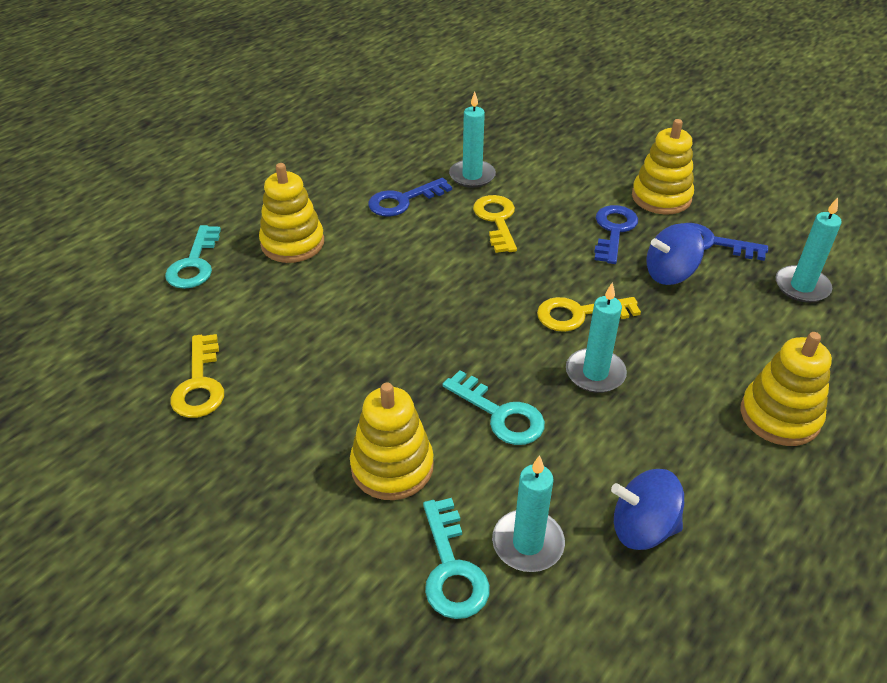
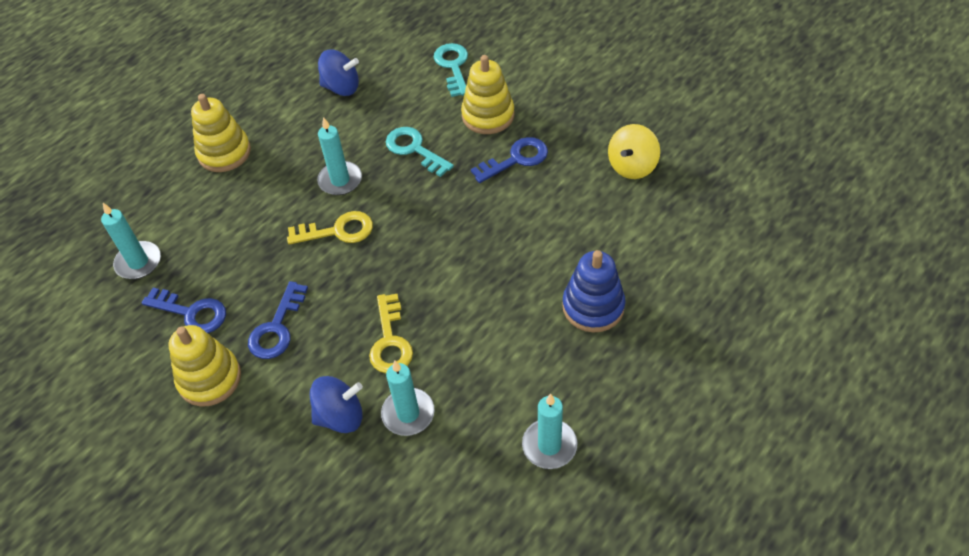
camera: 175 degrees left, 10 degrees up
(194, 264) = (680, 279): turquoise key -> none
(199, 384) = (632, 166): yellow key -> yellow spinning top
(292, 243) = (593, 306): yellow stacking toy -> blue stacking toy
(403, 201) = (486, 370): blue key -> blue key (516, 159)
(528, 543) = (409, 79): turquoise candle -> turquoise candle (549, 445)
(670, 274) = (245, 274): blue spinning top -> blue spinning top (340, 416)

